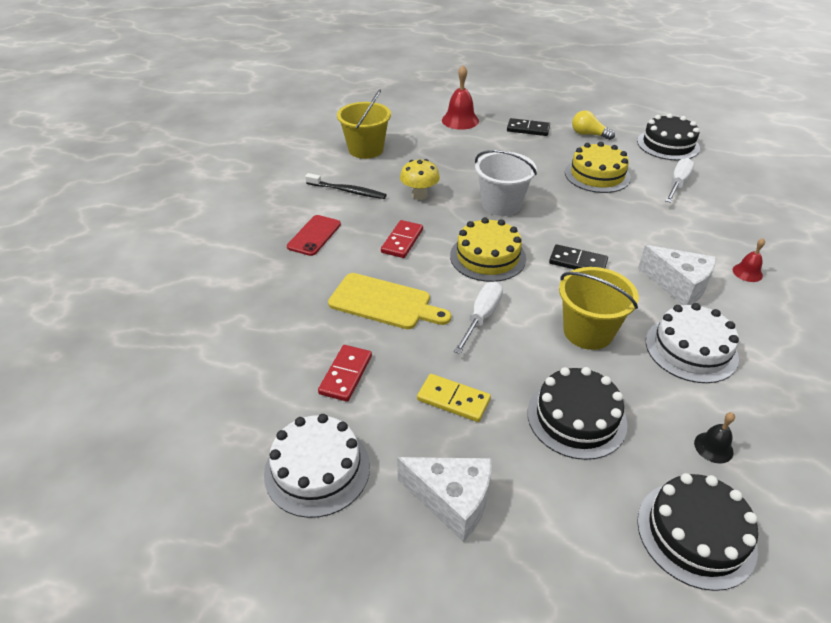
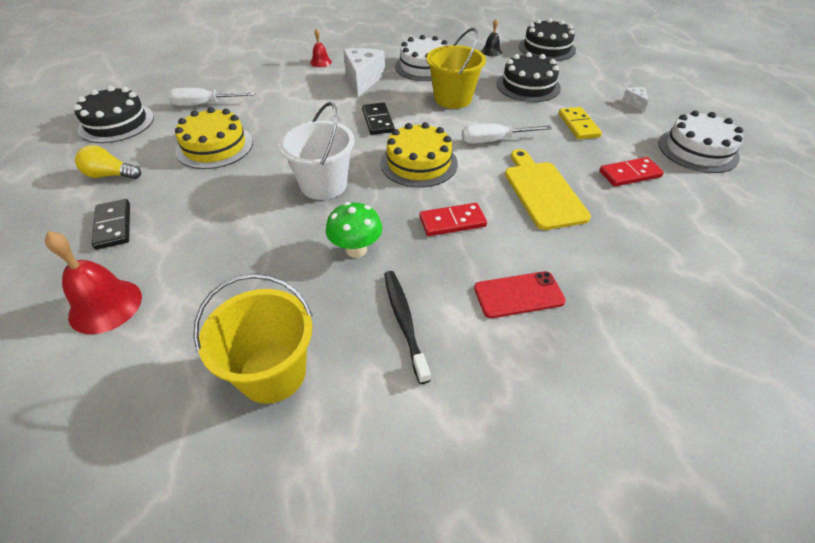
camera: 125 degrees left, 5 degrees up
(419, 195) = (356, 250): yellow mushroom -> green mushroom
(452, 501) = (634, 103): white cheese -> white cheese, size x0.48
(588, 134) = (110, 175): yellow light bulb -> yellow light bulb turned 105 degrees clockwise

